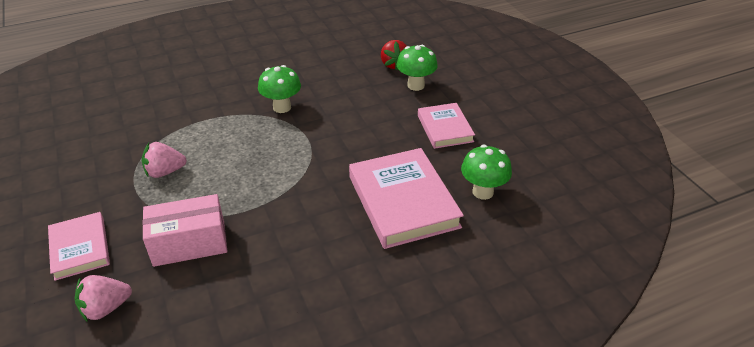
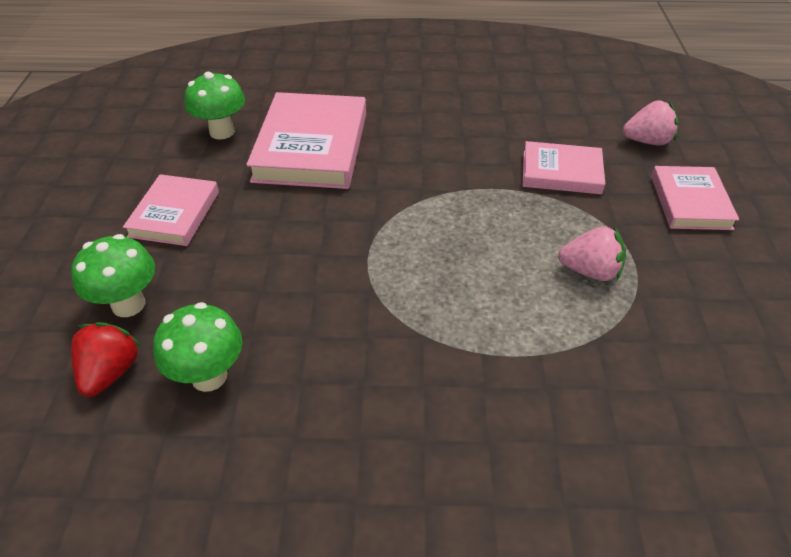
camera: 155 degrees left, 5 degrees up
(189, 243) = (561, 172): pink box -> pink book
(282, 107) = (376, 336): green mushroom -> green mushroom (209, 376)

